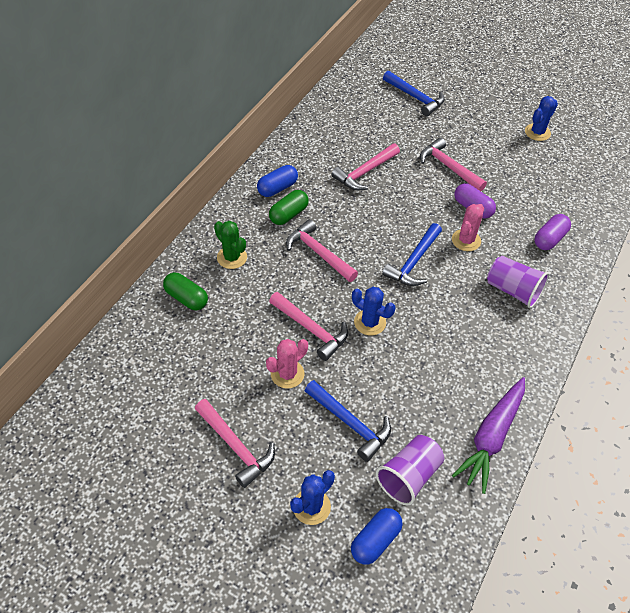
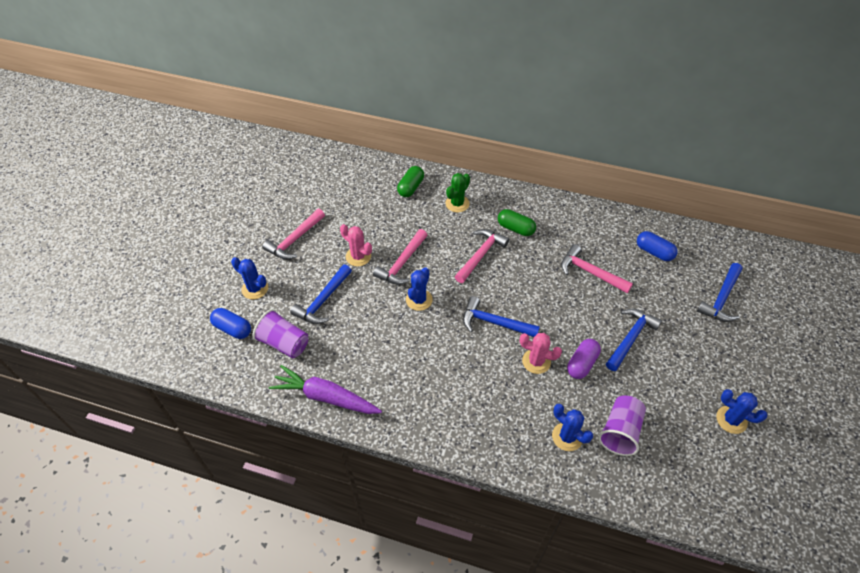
camera: 80 degrees right, 0 degrees up
(277, 188) = (542, 216): blue capsule -> blue capsule (654, 252)
(448, 167) = (630, 338): pink hammer -> blue hammer
(513, 290) = (486, 405): purple cup -> purple cup (620, 431)
(549, 239) = (567, 437): purple capsule -> blue cactus

